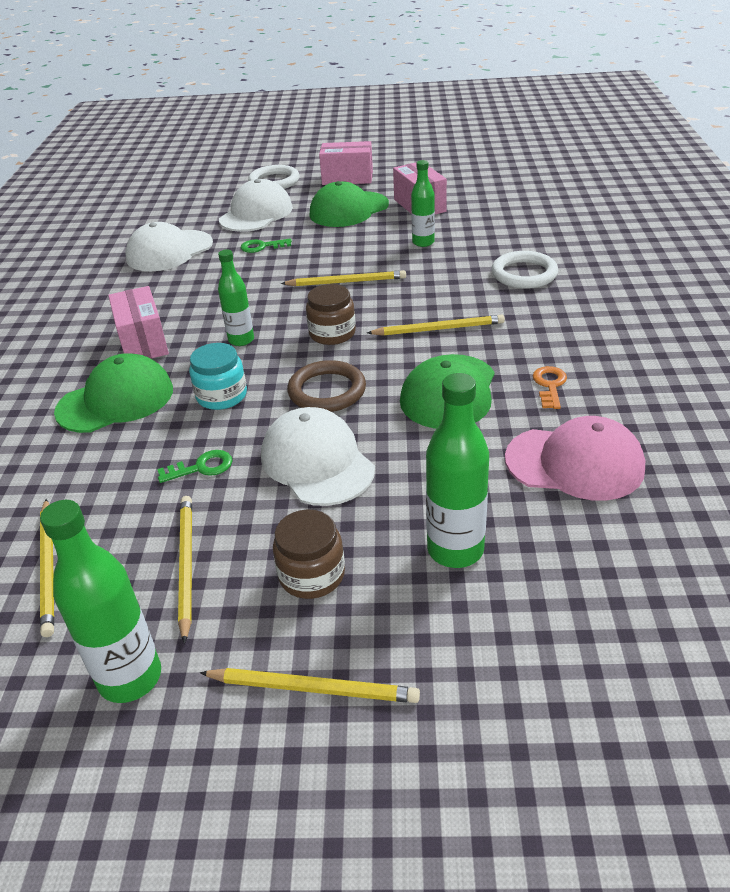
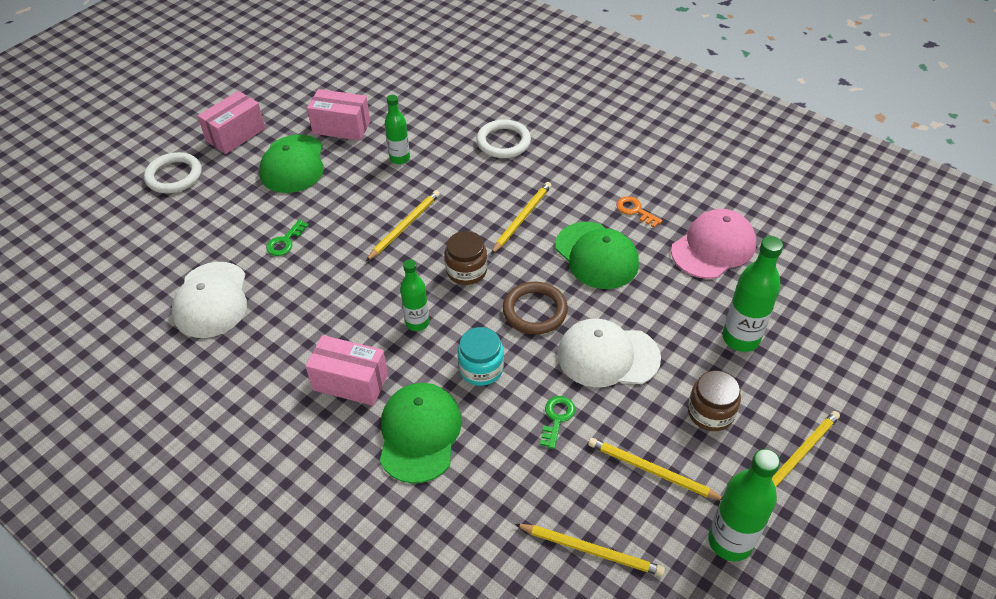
camera: 55 degrees left, 10 degrees up
(256, 214) = (220, 216): white cap -> none

